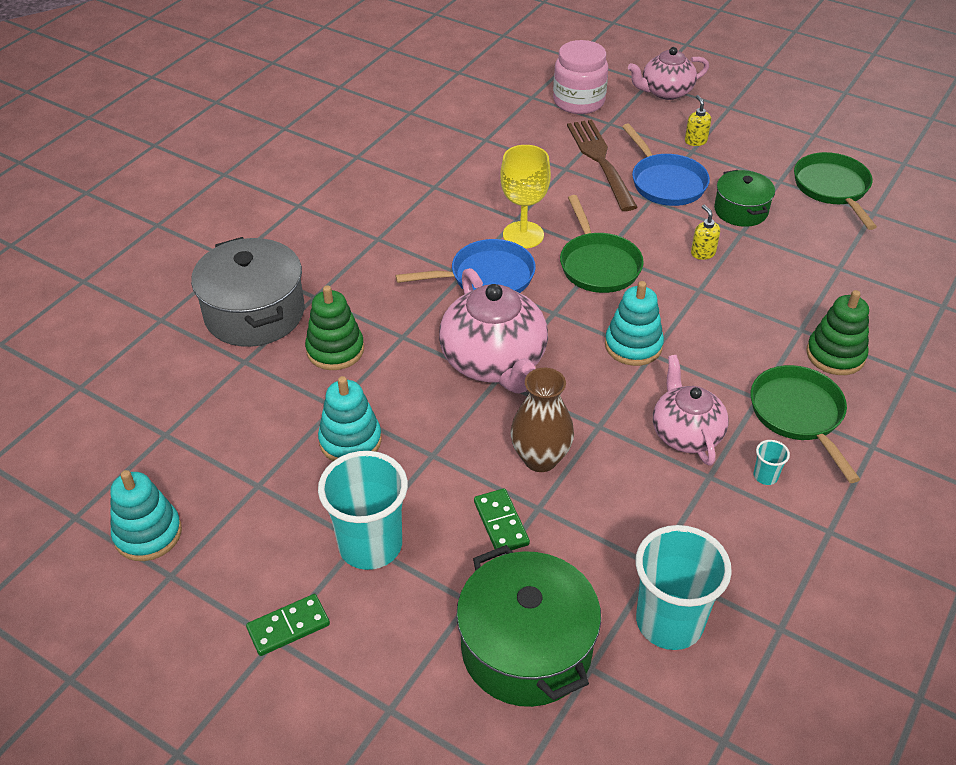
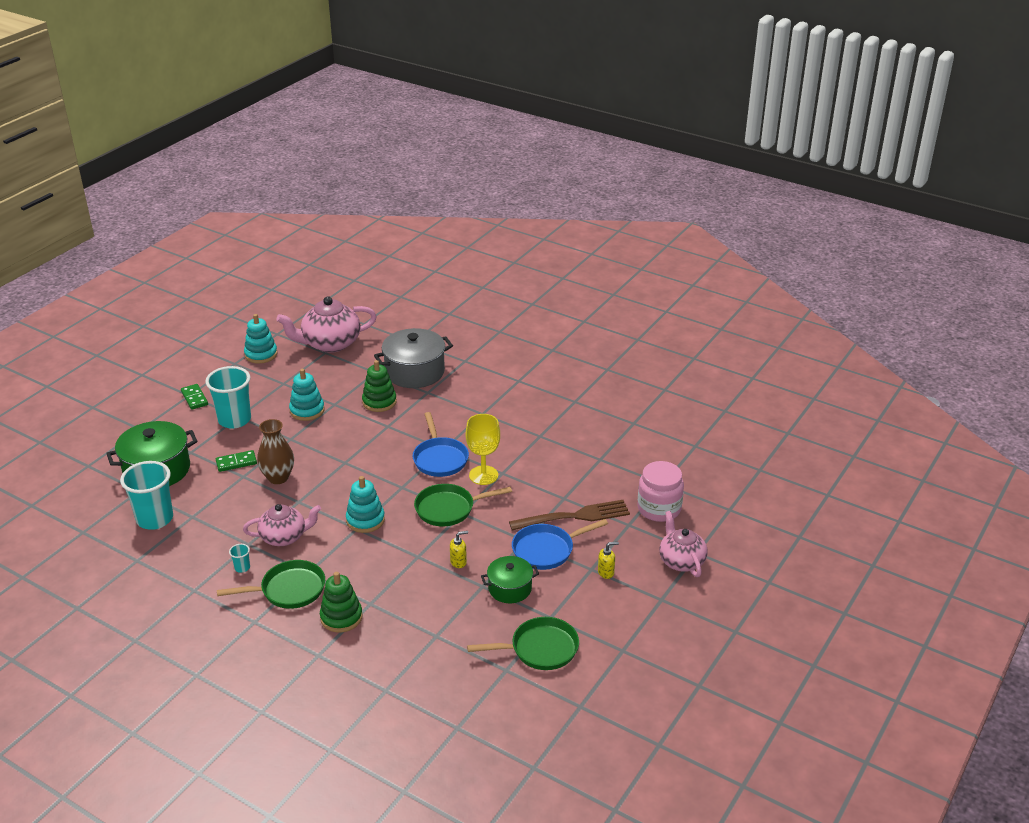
camera: 90 degrees right, 10 degrees down
(494, 362) = (359, 461): pink teapot -> pink teapot (330, 344)

